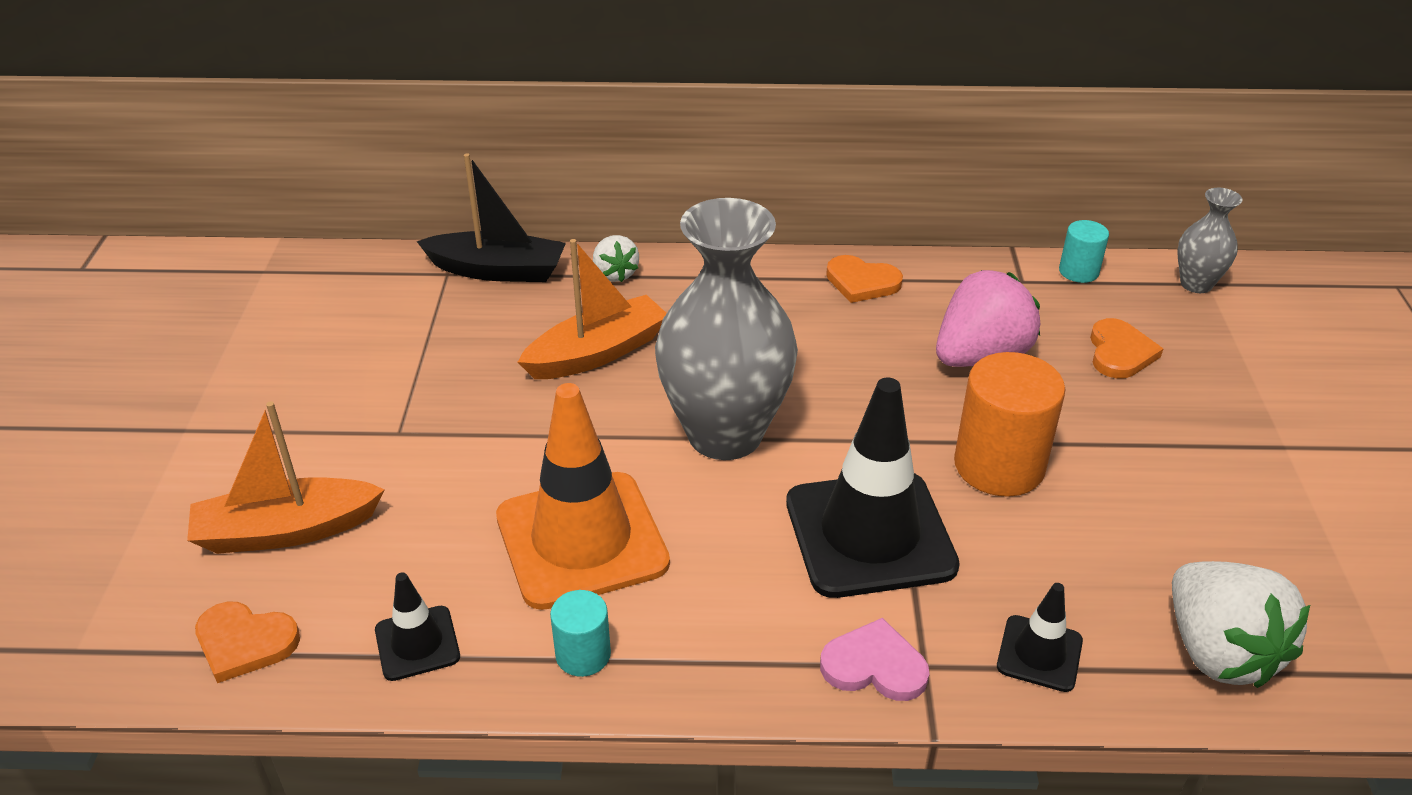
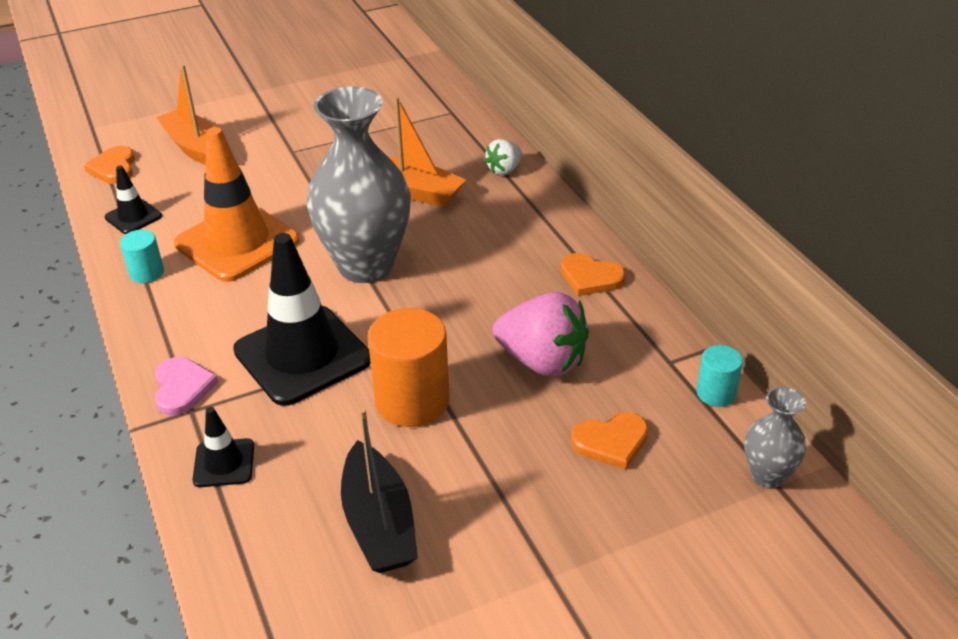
camera: 65 degrees right, 0 degrees up
(498, 270) = (470, 127): black boat -> black boat (379, 523)
(862, 282) = (590, 277): orange heart -> orange heart turned 60 degrees counterclockwise
(1218, 651) = (266, 563): white strawberry -> none

